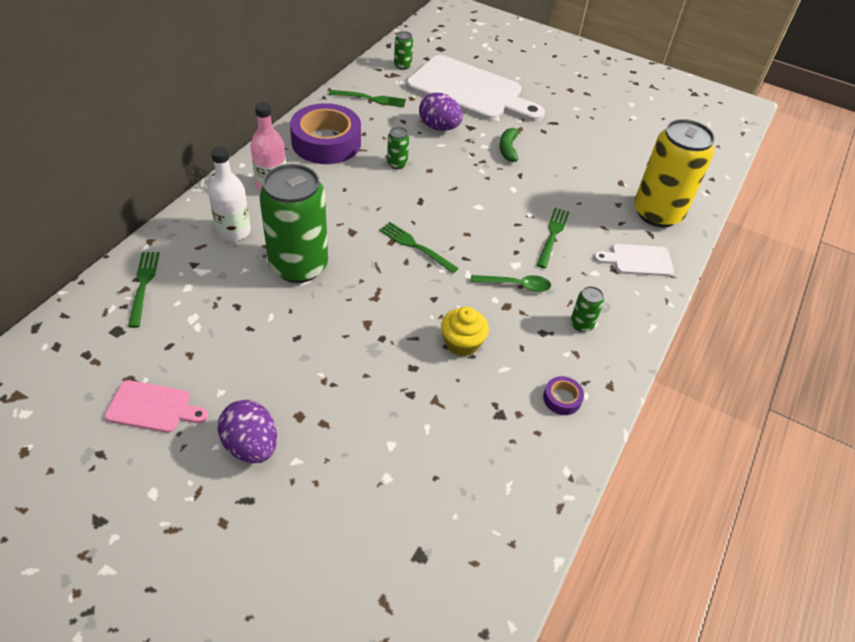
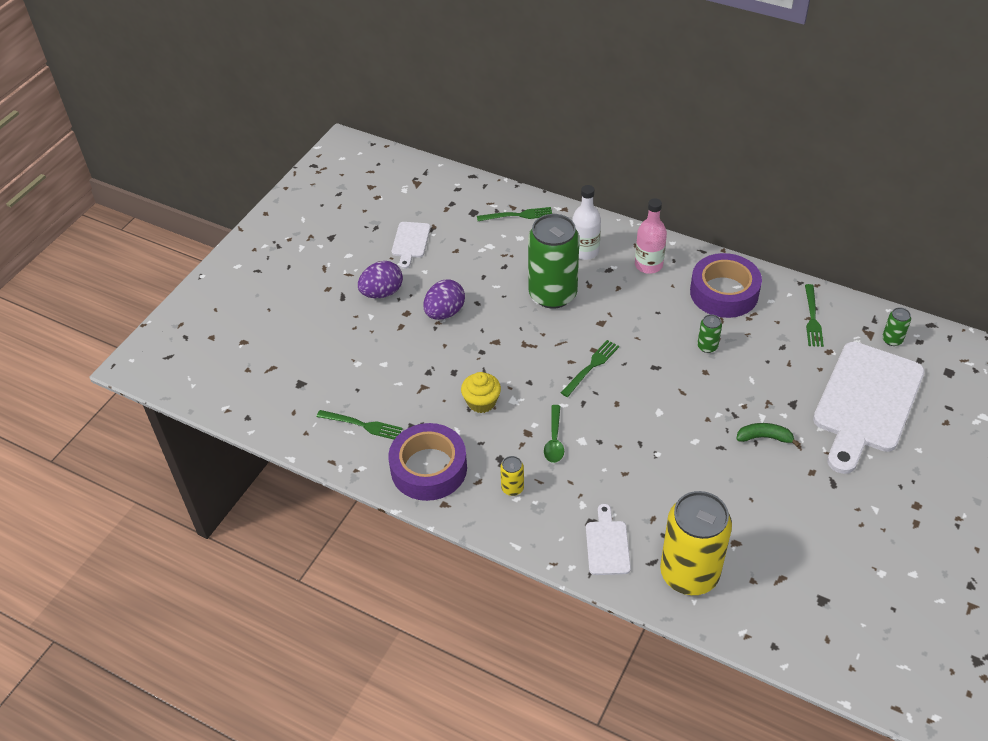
camera: 95 degrees right, 0 degrees up
(153, 407) = (410, 242): pink cutting board -> white cutting board
(439, 127) = (782, 377): purple egg -> purple egg (445, 312)
(552, 234) = (630, 472): green fork -> green fork (363, 425)
(562, 399) = (429, 468): purple tape -> purple tape, size x2.40
(581, 324) = (512, 488): green can -> yellow can

